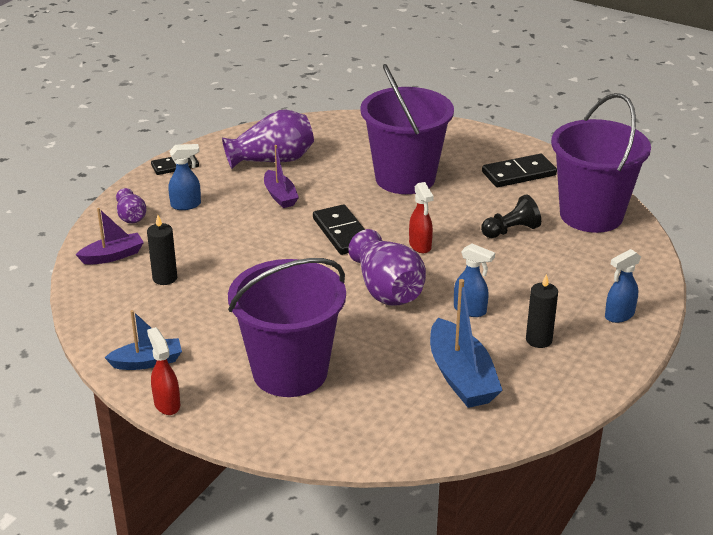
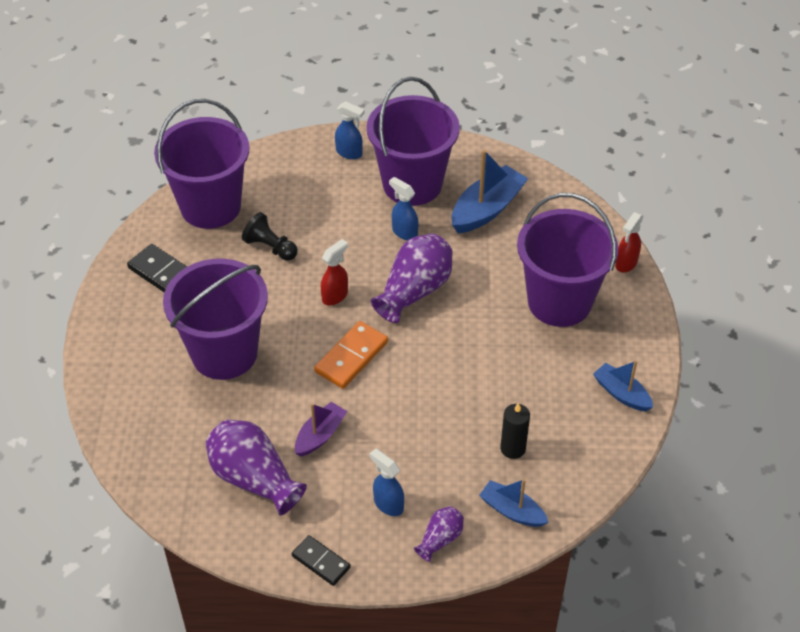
camera: 120 degrees left, 15 degrees up
(113, 256) = (512, 511): purple boat -> blue boat
(167, 404) = (652, 354): red spray bottle -> red spray bottle (626, 263)
(342, 233) = (351, 357): black domino -> orange domino
(470, 310) = (404, 232): blue spray bottle -> blue spray bottle turned 45 degrees counterclockwise
(539, 340) = (412, 184): black candle -> purple bucket

